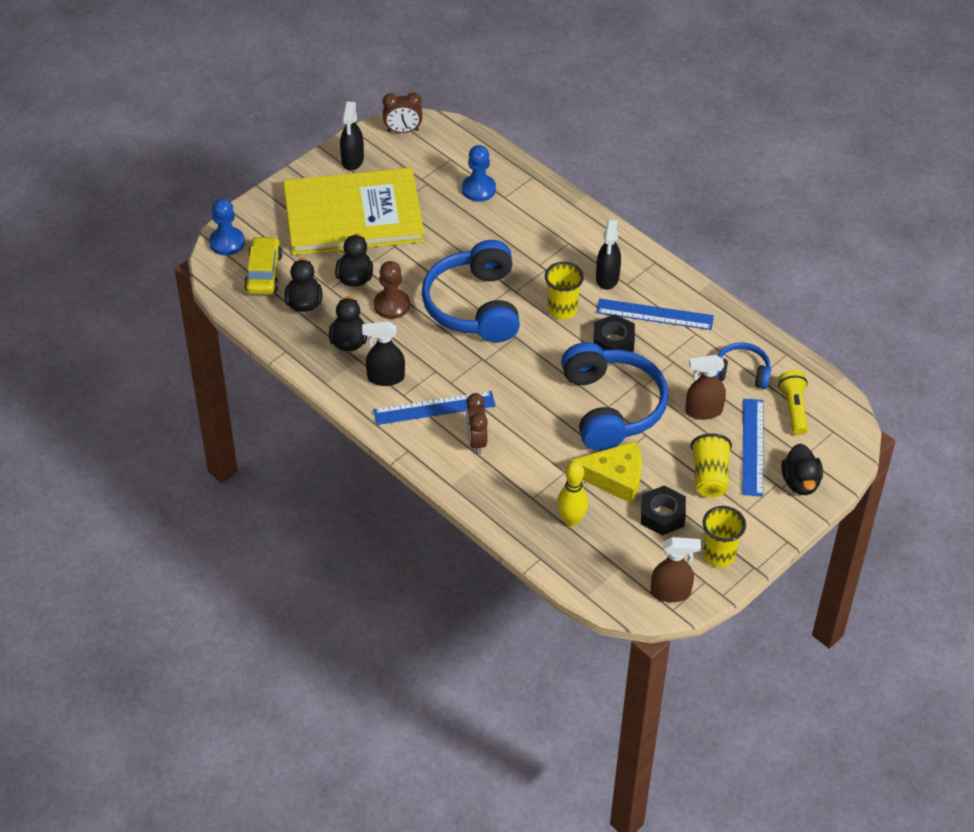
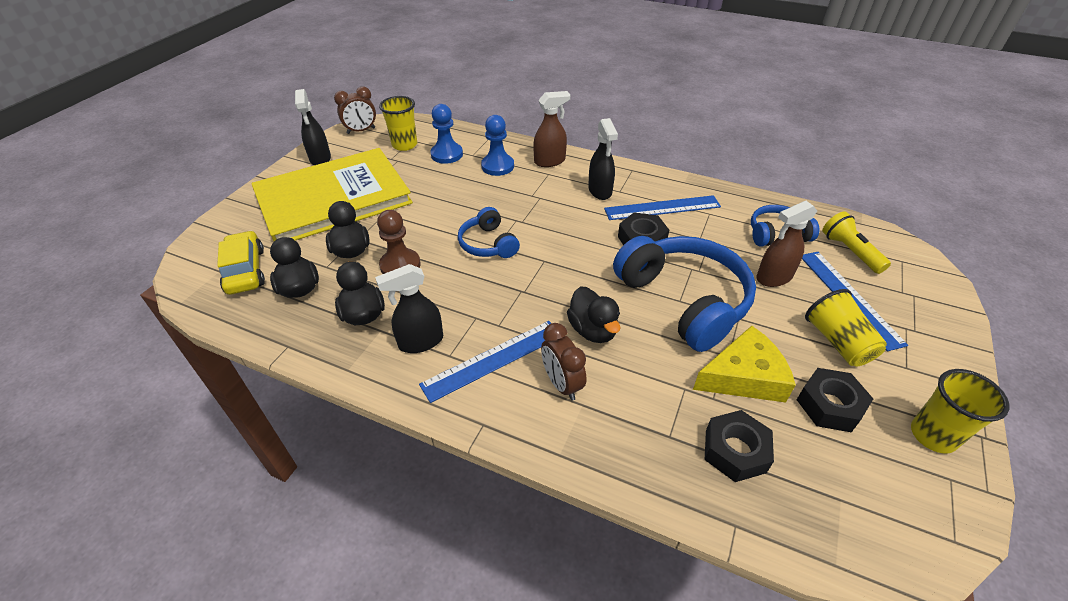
camera: 20 degrees left, 5 degrees down
(227, 242) = (198, 252): blue pawn -> blue pawn (497, 166)
(474, 306) = (488, 244): blue headphones -> blue headphones, size x0.52
(562, 310) = (576, 225): yellow cup -> yellow cup (404, 145)
(571, 520) = (735, 451): yellow bowling pin -> black nut
(671, 592) = (930, 513): brown spray bottle -> brown spray bottle (550, 161)
(800, 482) = (926, 319): black duck -> black duck (593, 330)

